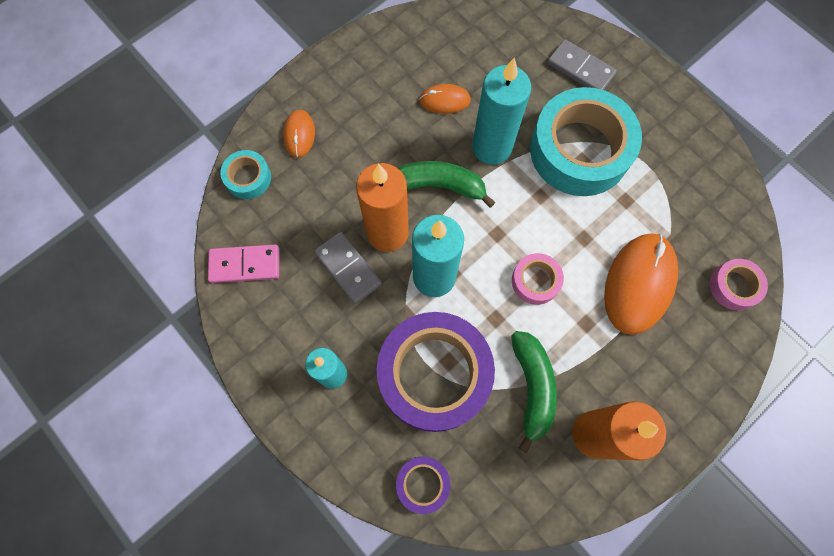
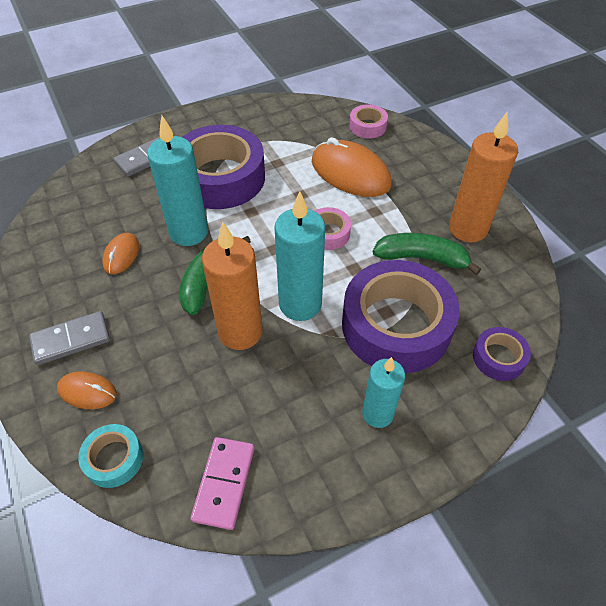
camera: 75 degrees left, 20 degrees down
(348, 268) = (266, 376): grey domino -> grey domino (71, 340)
(579, 150) = (220, 177): turquoise tape -> purple tape

